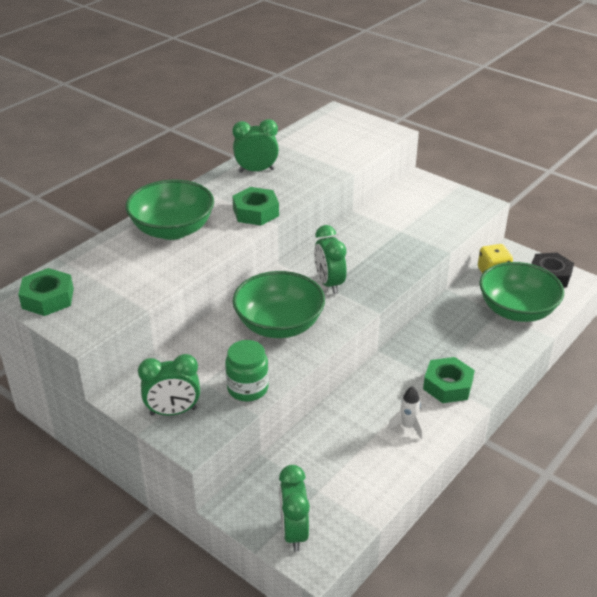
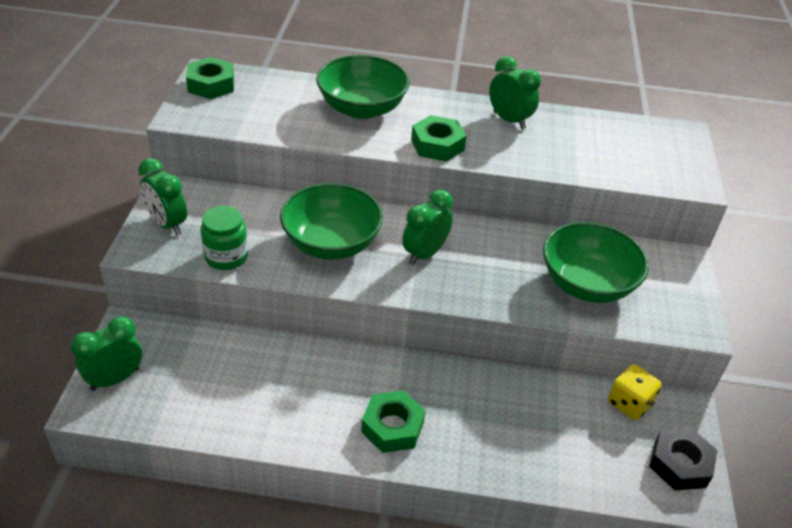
camera: 55 degrees right, 5 degrees up
(408, 427) = (305, 414): white rocket -> none
(516, 310) = (578, 450): green bowl -> green bowl (587, 284)

